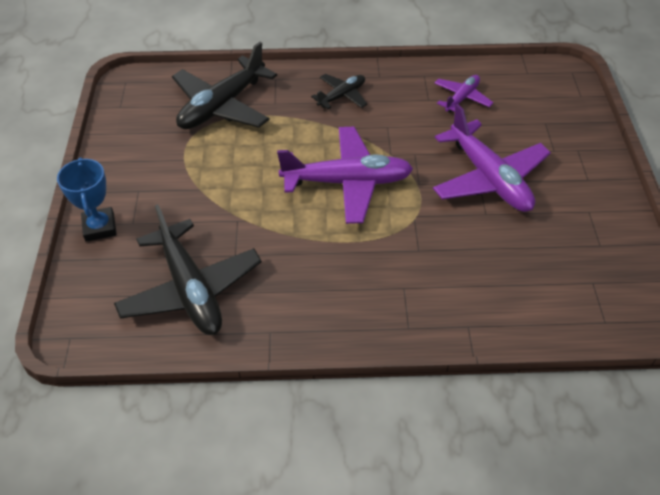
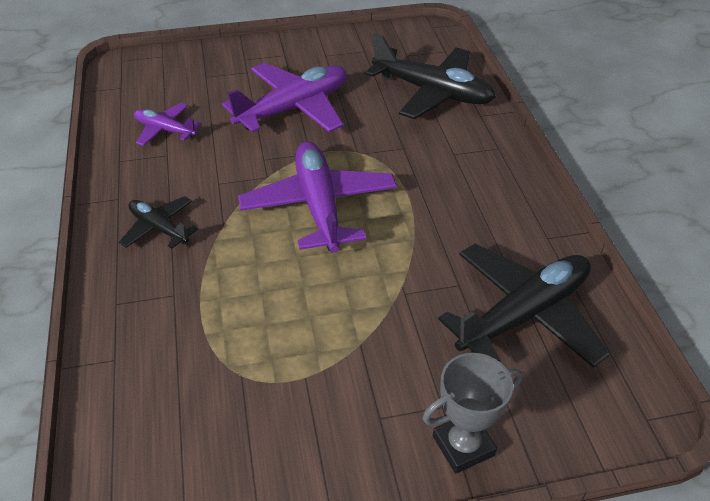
camera: 100 degrees left, 5 degrees down
(100, 227) = (463, 446): blue trophy -> grey trophy
(222, 106) = (181, 355): black plane -> black plane (432, 92)

